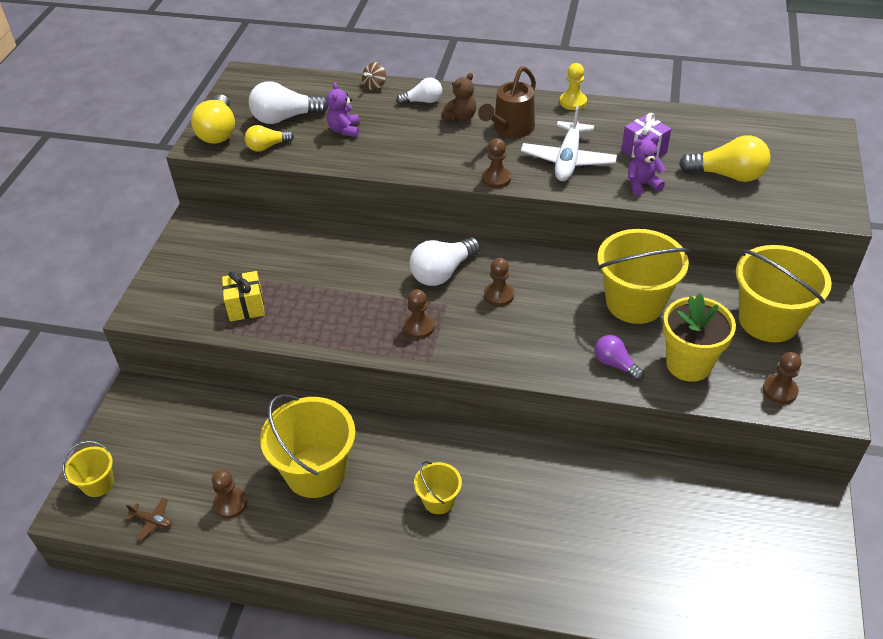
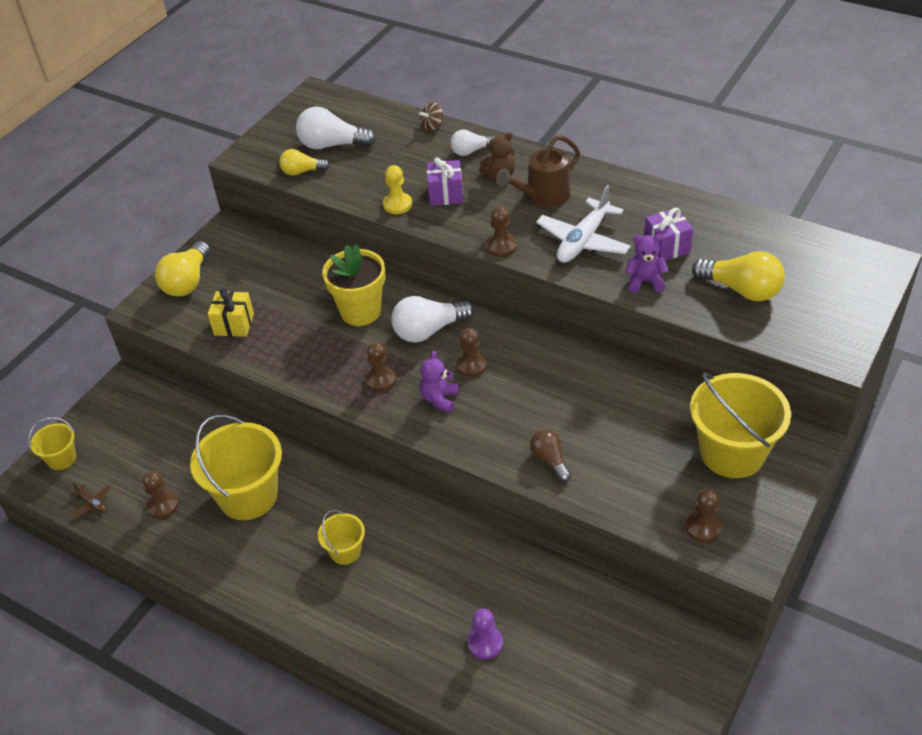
camera: 20 degrees right, 0 degrees up
(218, 131) = (265, 148): yellow light bulb -> yellow light bulb (187, 281)
(344, 130) = (381, 168): purple teddy bear -> purple teddy bear (440, 399)
(419, 143) = (446, 194): none -> purple gift
(423, 101) = (471, 151): white light bulb -> white light bulb turned 150 degrees clockwise
(573, 102) = (622, 179): yellow pawn -> yellow pawn (397, 204)
(613, 551) = (485, 643): none -> purple pawn
(615, 364) = (550, 460): purple light bulb -> brown light bulb
(635, 302) = (602, 403): yellow bucket -> none
(688, 364) = (624, 478): yellow flower pot -> yellow flower pot (360, 311)

